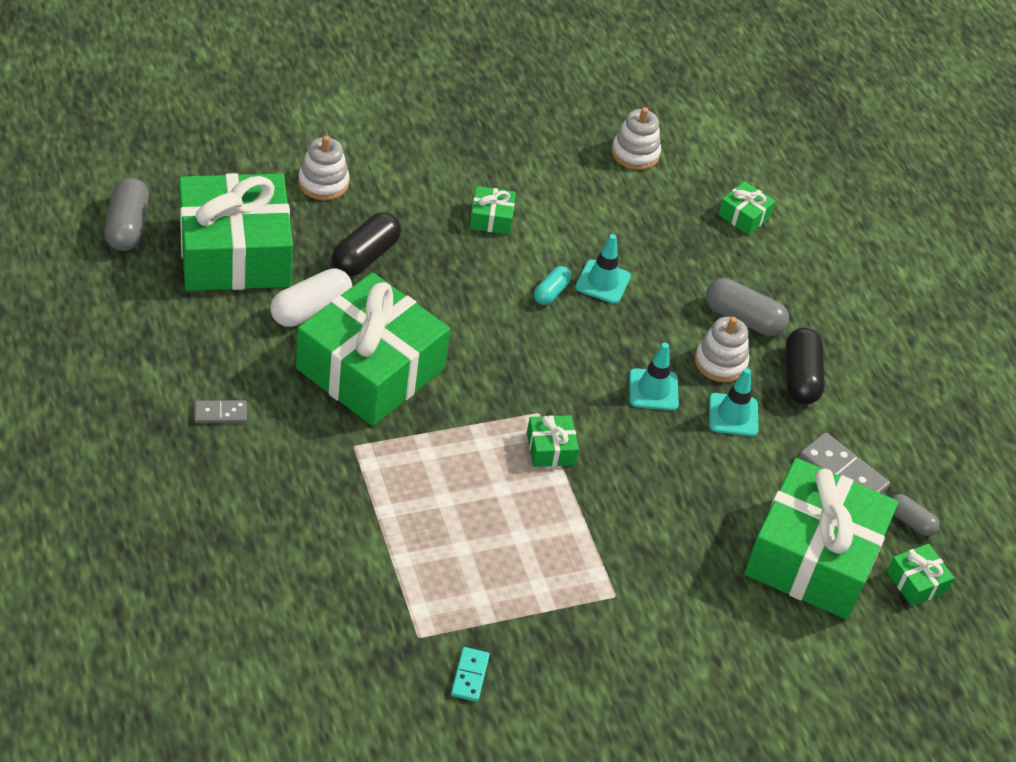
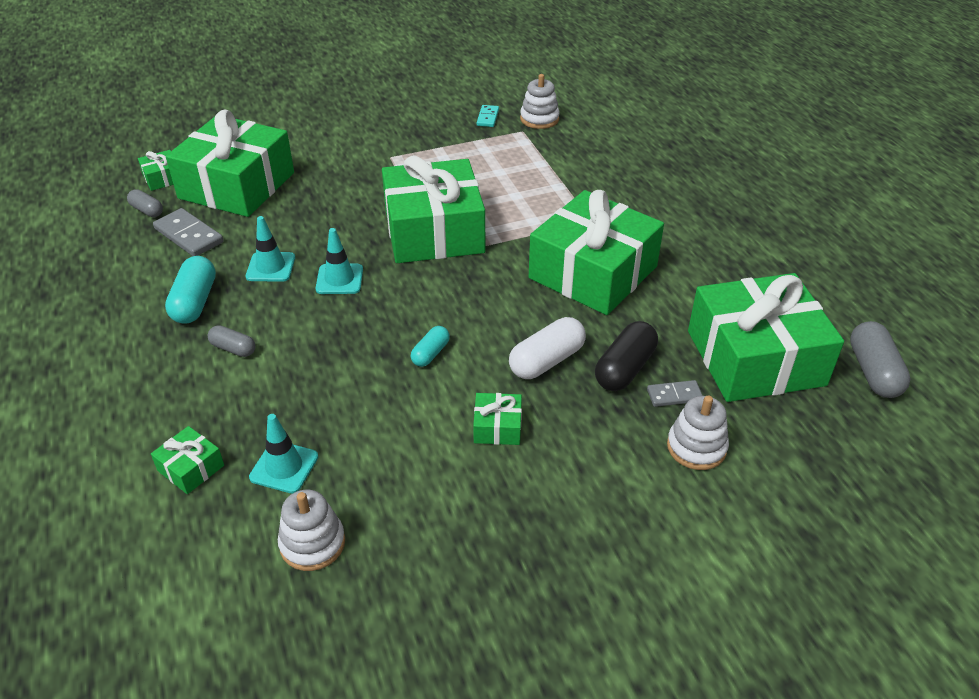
camera: 175 degrees left, 5 degrees down
(220, 413) = (703, 231): grey domino -> grey domino (674, 395)
(311, 310) = (661, 313): white capsule -> white capsule (546, 361)
(550, 448) = (434, 231): green gift -> green gift, size x2.50
(602, 282) = (375, 370): turquoise traffic cone -> turquoise traffic cone (284, 467)
(720, 362) = (270, 307): white stacking toy -> white stacking toy (539, 119)
(743, 319) = (233, 348): grey capsule -> grey capsule, size x0.59
(800, 377) = (195, 302): black capsule -> turquoise capsule

